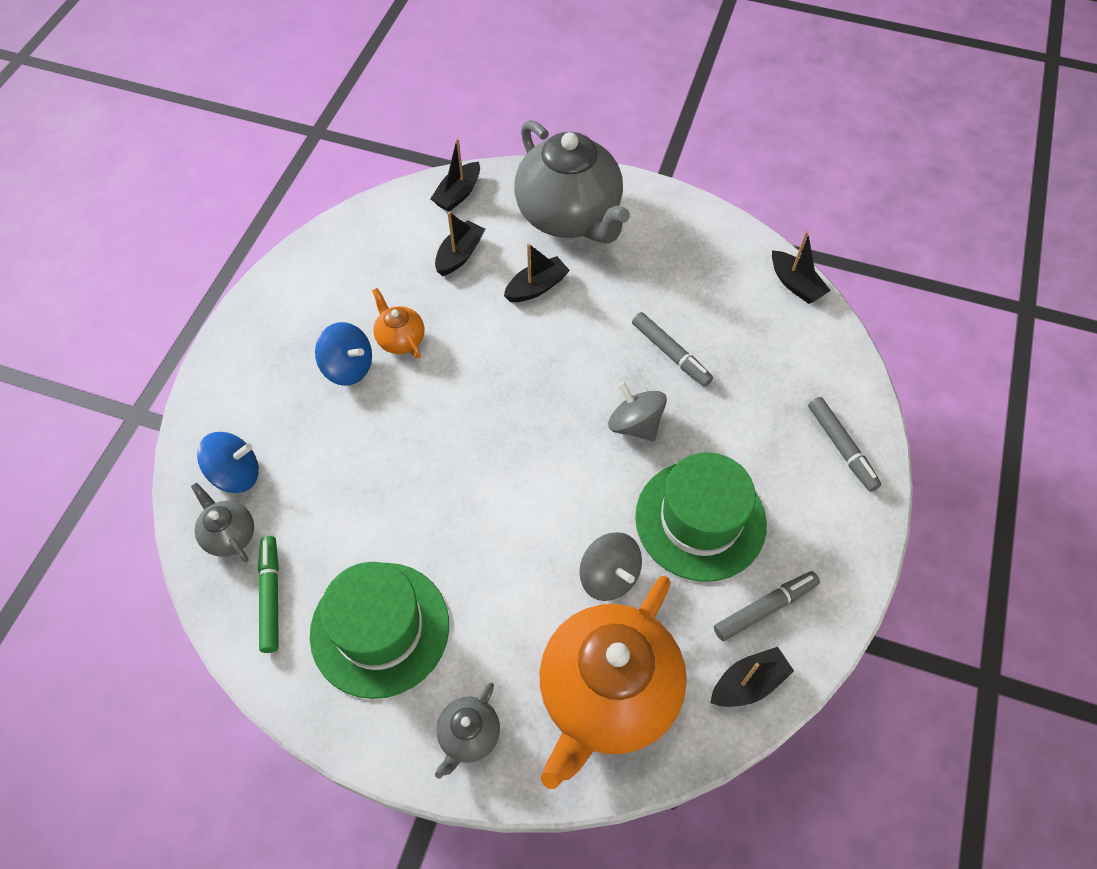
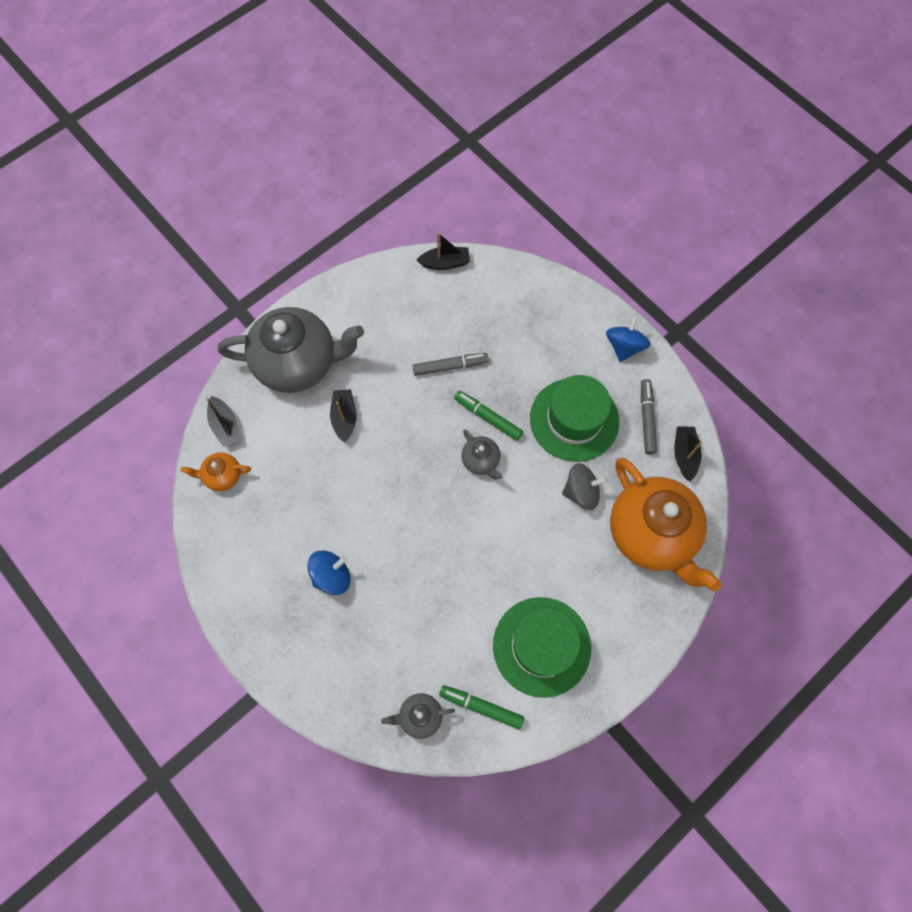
camera: 60 degrees left, 10 degrees up
(236, 474) = (373, 692): blue spinning top -> blue spinning top (624, 346)
(400, 339) = (330, 529): orange teapot -> orange teapot (222, 476)
(460, 255) = (282, 453): black boat -> none
(469, 735) = (636, 625): grey teapot -> grey teapot (481, 461)
(635, 424) = (488, 418): grey spinning top -> green marker
(841, 447) = (572, 313): grey marker -> none

